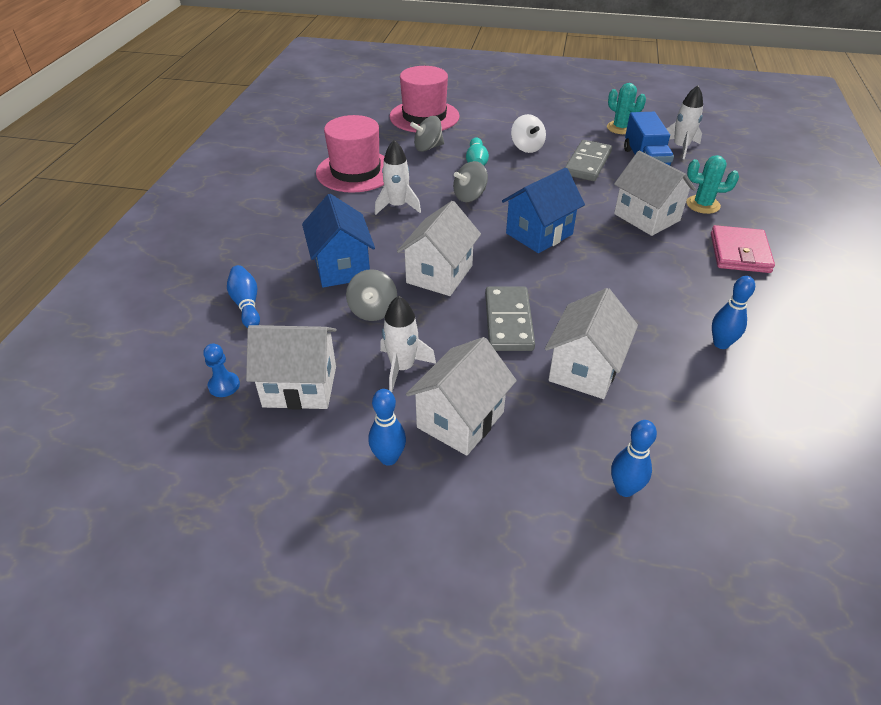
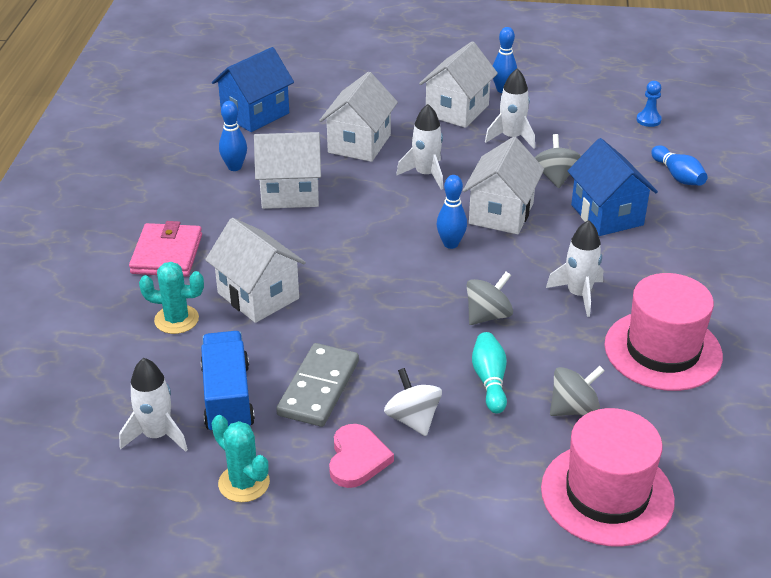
camera: 175 degrees right, 5 degrees down
(300, 386) = (588, 122): white house -> white house (290, 193)
(508, 321) = (426, 174): grey domino -> white rocket
(539, 234) = (395, 265): blue house -> blue house (255, 114)
(559, 134) = (357, 459): none -> pink heart
(624, 489) = (342, 84): blue bowling pin -> blue bowling pin (450, 244)

